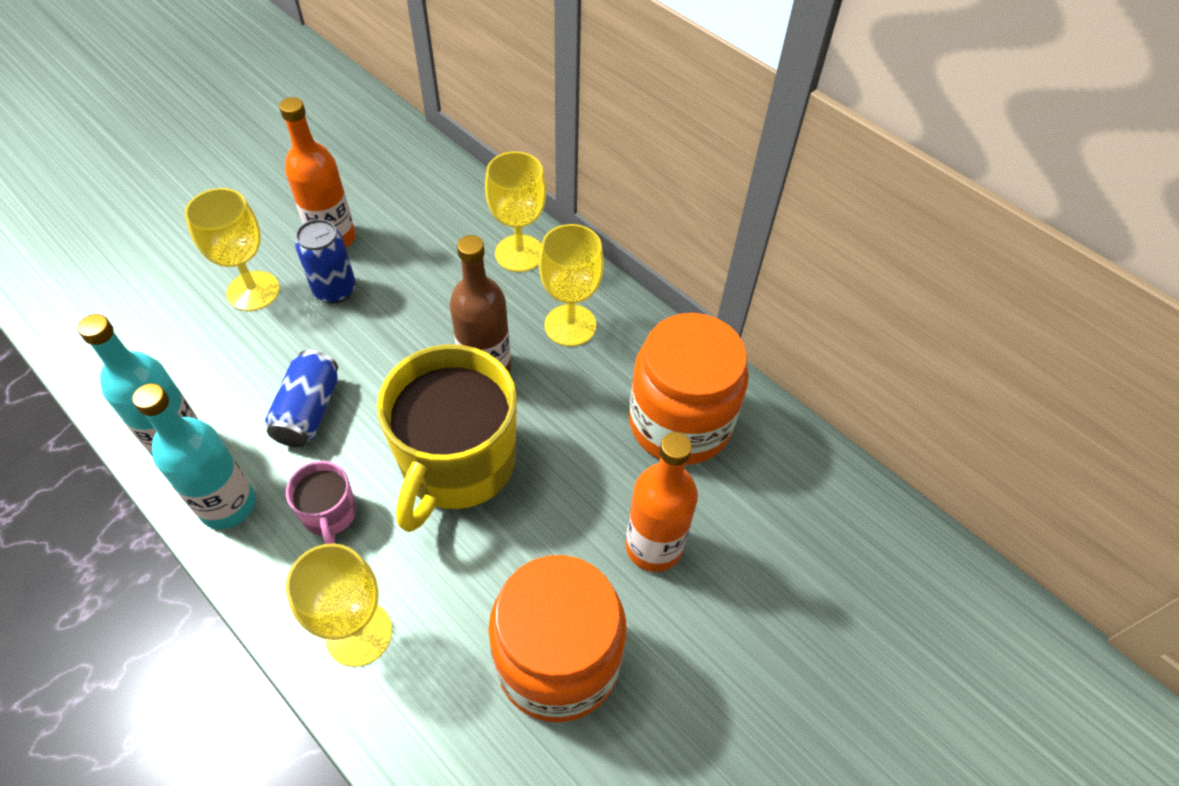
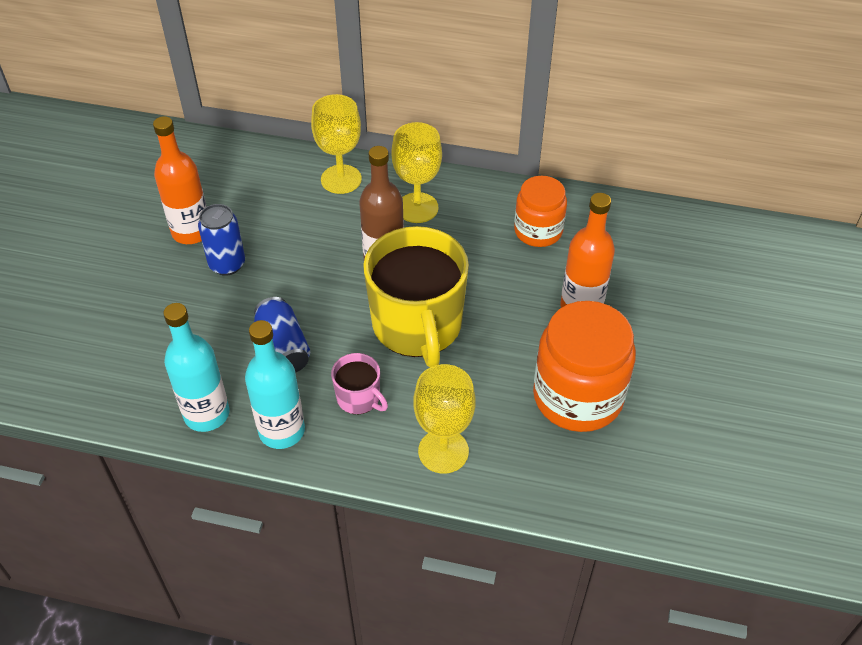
camera: 30 degrees left, 5 degrees down
(253, 291) = (163, 294): yellow goblet -> none
(680, 422) = (538, 231): orange jar -> orange jar, size x0.62

